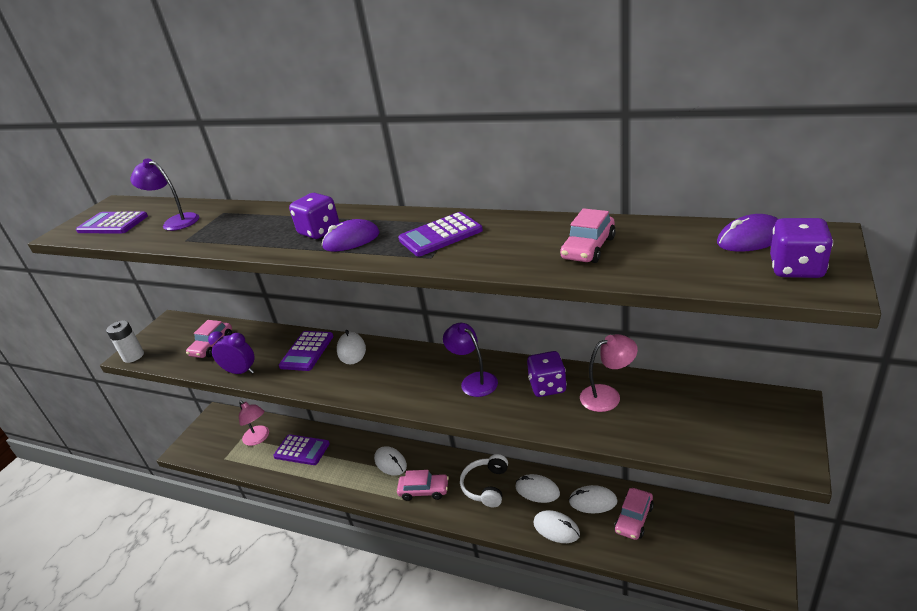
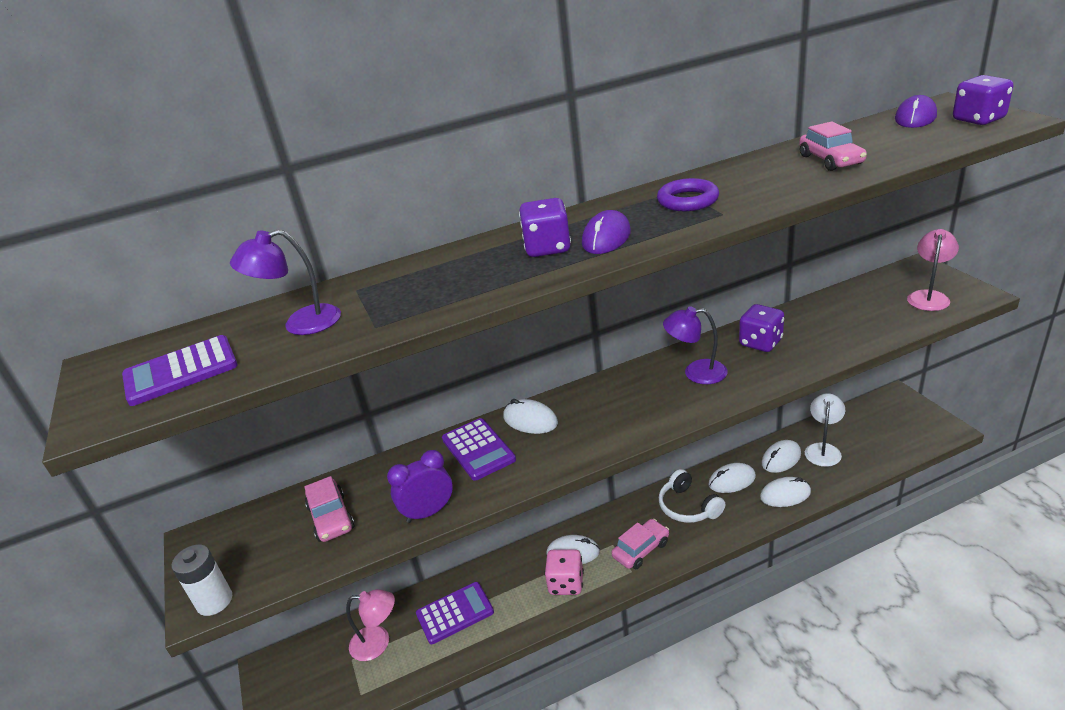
camera: 45 degrees left, 0 degrees up
(364, 478) = (566, 583): none -> pink dice
(440, 235) = (687, 200): purple calculator -> purple ring
(608, 395) = (811, 323): pink lamp -> pink lamp (929, 296)
(634, 519) = (823, 449): pink car -> white lamp

